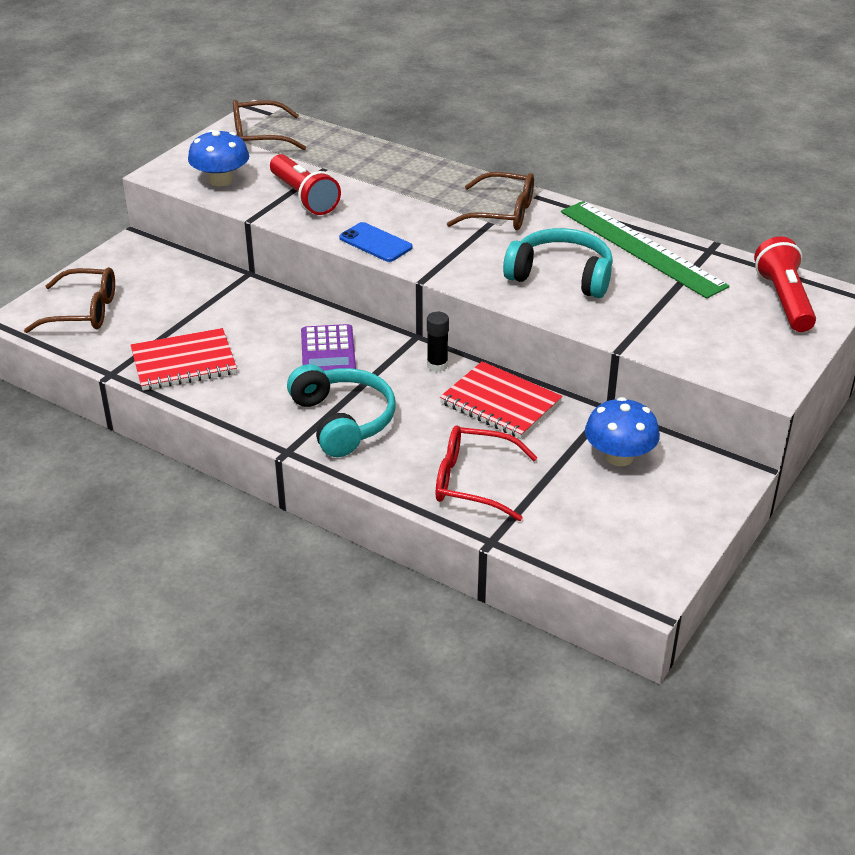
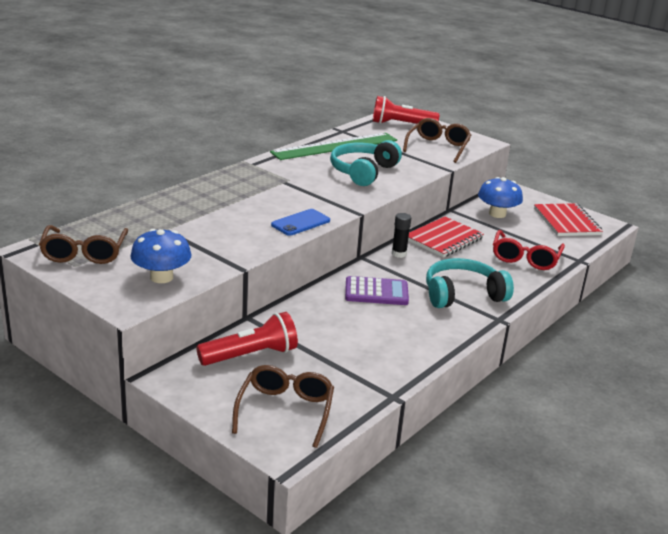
camera: 85 degrees left, 10 degrees down
(184, 362) = (381, 357): red notebook -> red notebook (566, 222)
(304, 197) = (214, 243): red flashlight -> red flashlight (251, 355)
(502, 213) = (274, 177): brown glasses -> brown glasses (438, 147)

